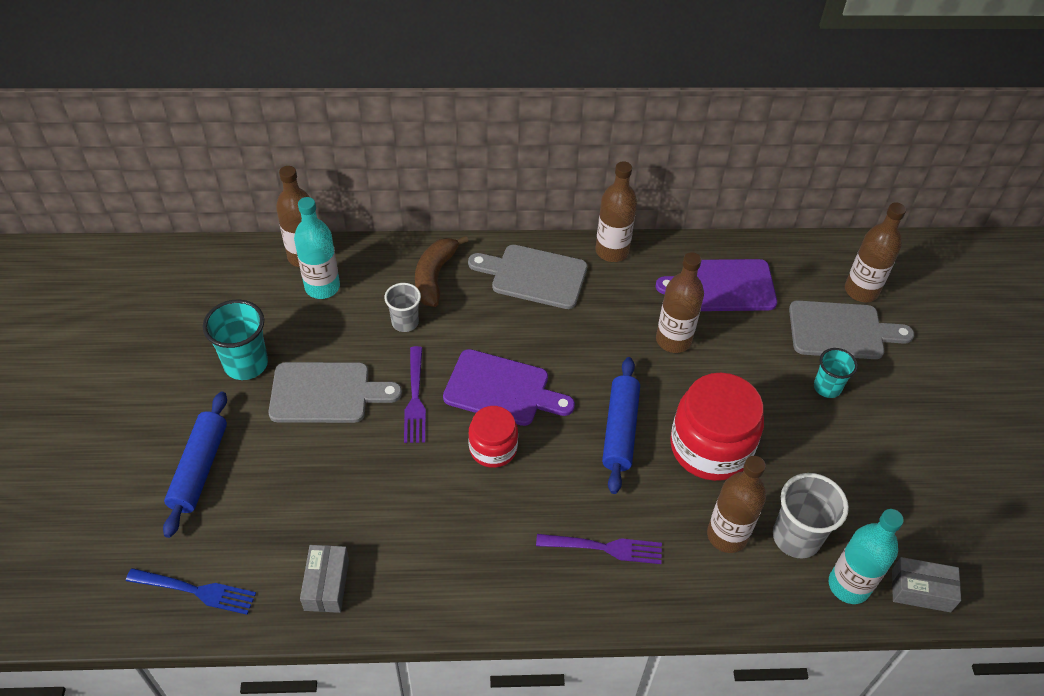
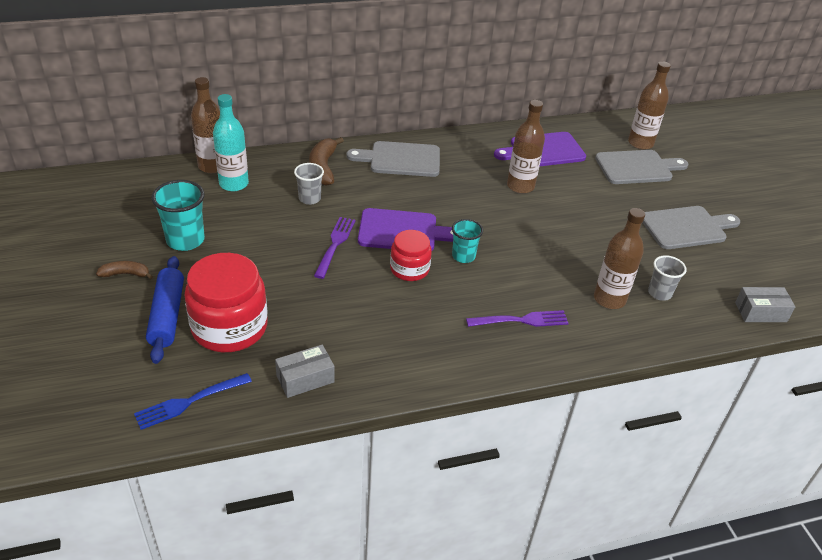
camera: 15 degrees left, 10 degrees down
(169, 402) = (125, 274): none -> brown banana
(195, 591) = (190, 401): blue fork -> blue fork turned 150 degrees clockwise
(326, 393) = (260, 251): grey cutting board -> grey cutting board (687, 227)
(326, 584) = (305, 379): grey box -> grey box turned 75 degrees clockwise
(415, 398) = (335, 245): purple fork -> purple fork turned 150 degrees counterclockwise
(612, 251) = (453, 139): brown bottle -> none
(620, 430) = (503, 245): blue rolling pin -> none
(710, 447) = (574, 247): red jar -> red jar (229, 327)
(796, 537) = (659, 293): grey cup -> grey cup, size x0.64
(827, 387) = (642, 201): turquoise cup -> turquoise cup (463, 256)
(848, 585) = (709, 317): turquoise bottle -> none

